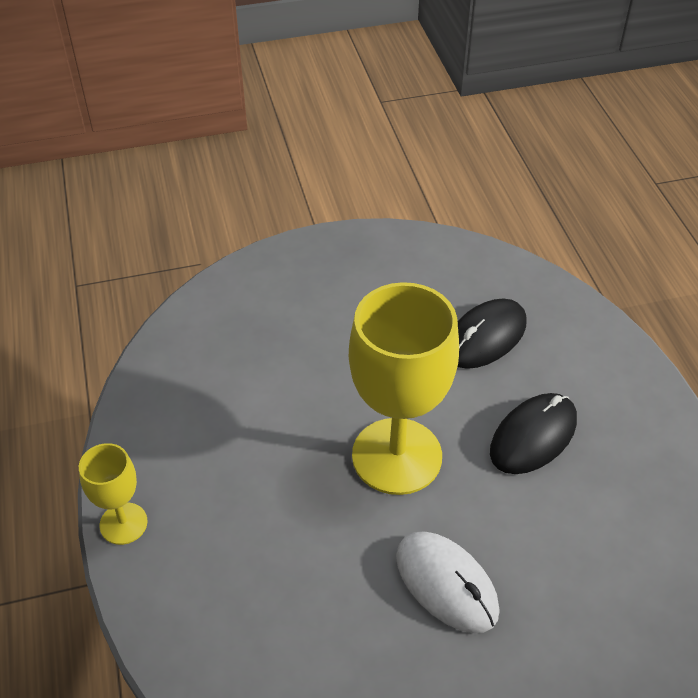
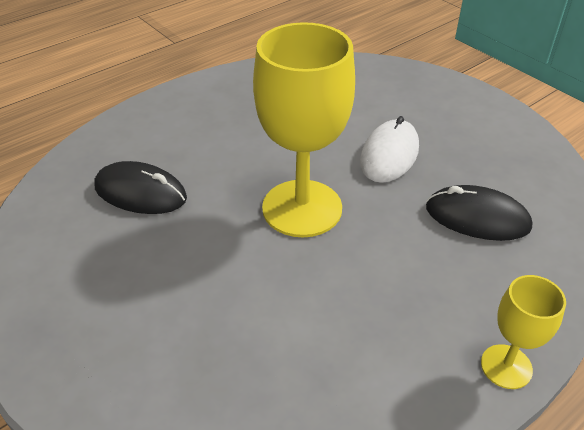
camera: 115 degrees left, 5 degrees down
(533, 436) = (237, 144): black mouse -> black mouse (477, 217)

